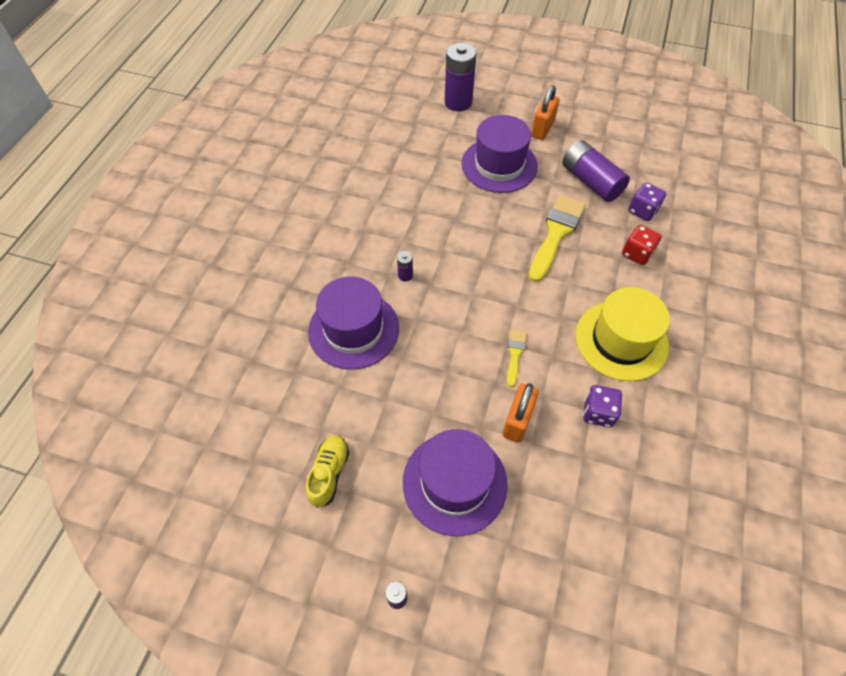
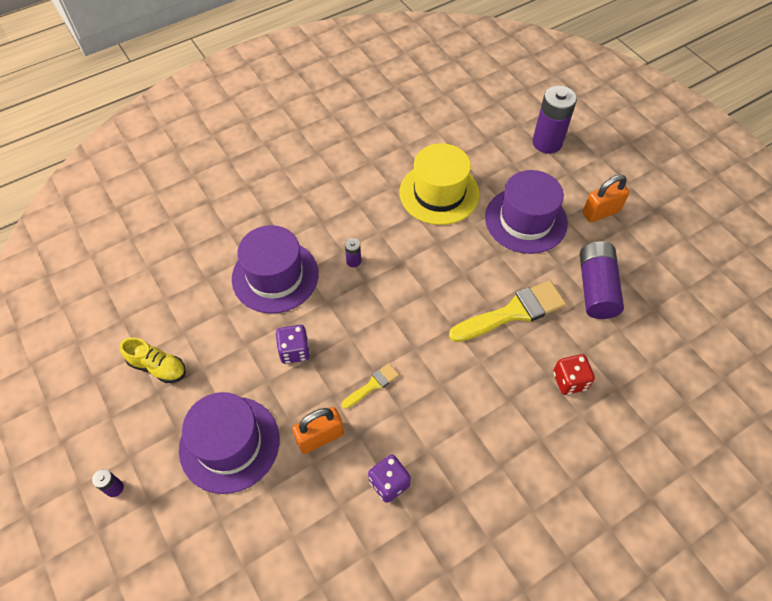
camera: 40 degrees right, 0 degrees up
(329, 473) = (158, 367): yellow shoe -> yellow shoe turned 60 degrees clockwise
(621, 340) = (472, 442): yellow hat -> yellow hat (439, 193)
(643, 211) = (618, 347): purple dice -> purple dice (294, 351)

